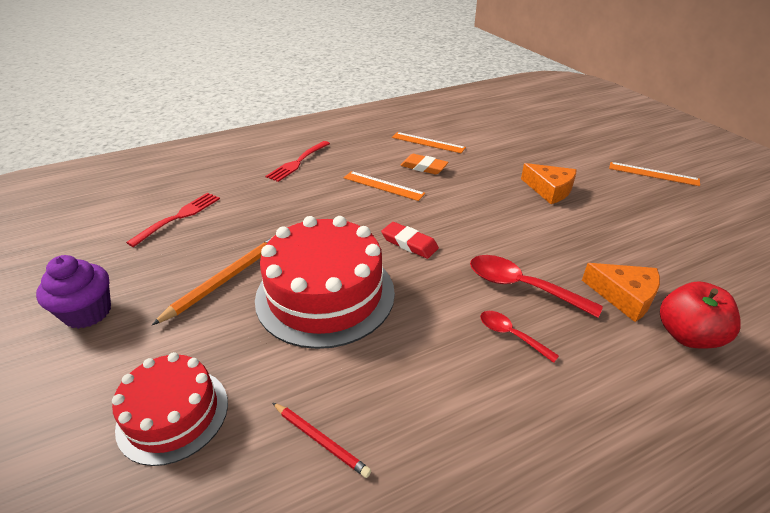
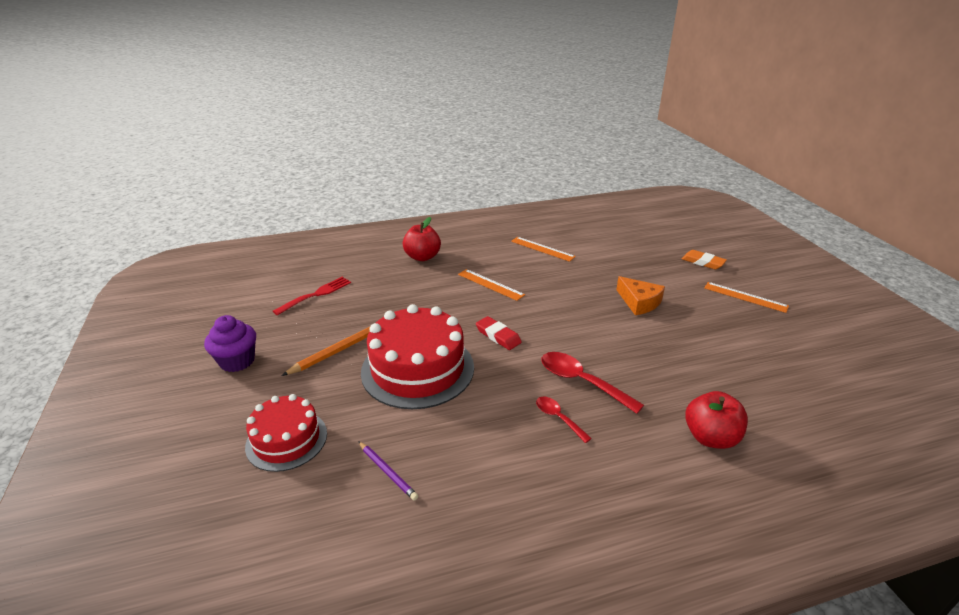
camera: 10 degrees right, 5 degrees down
(297, 162) = (422, 257): red fork -> red apple
(320, 440) = (387, 472): red pencil -> purple pencil
(423, 167) = (531, 271): orange eraser -> orange eraser (703, 262)
(624, 296) = (668, 400): orange cheese -> none

